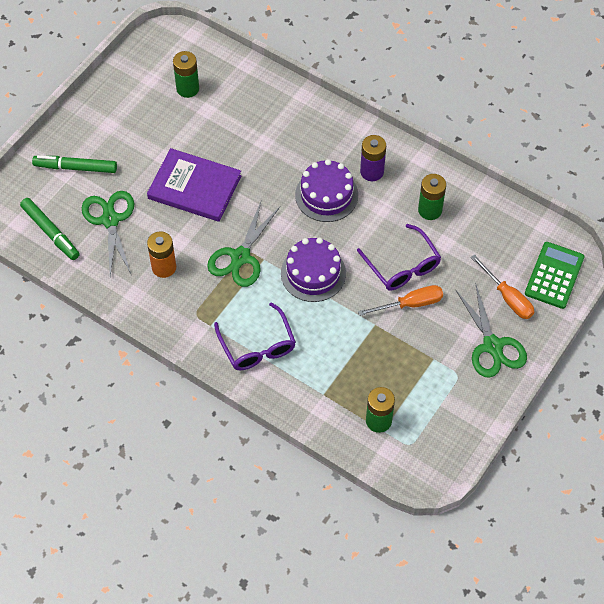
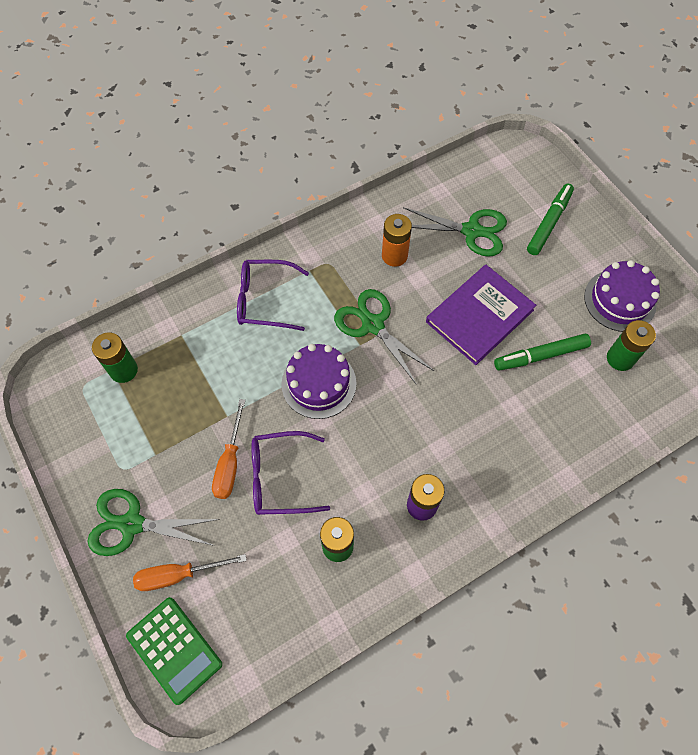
camera: 115 degrees right, 5 degrees up
(50, 232) = (479, 181): green marker -> green marker (540, 356)
(326, 195) = (411, 440): purple cake -> purple cake (620, 300)

